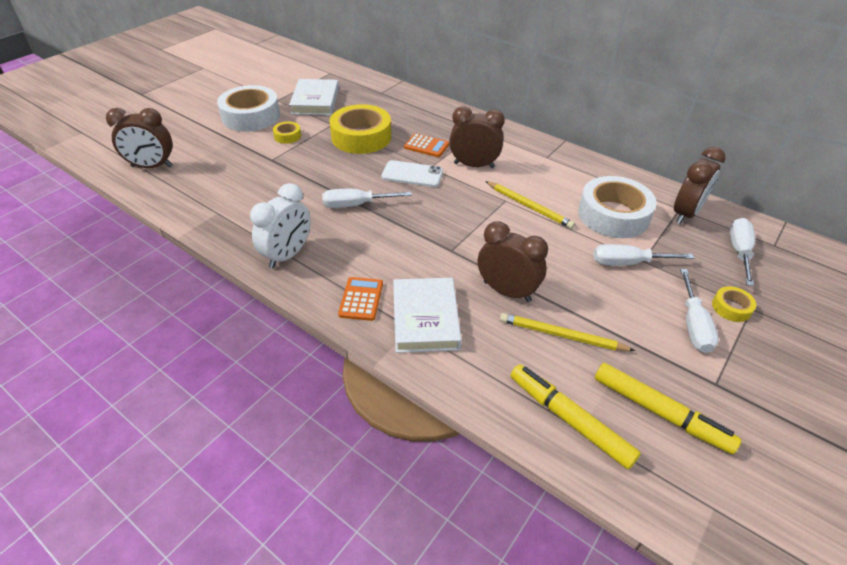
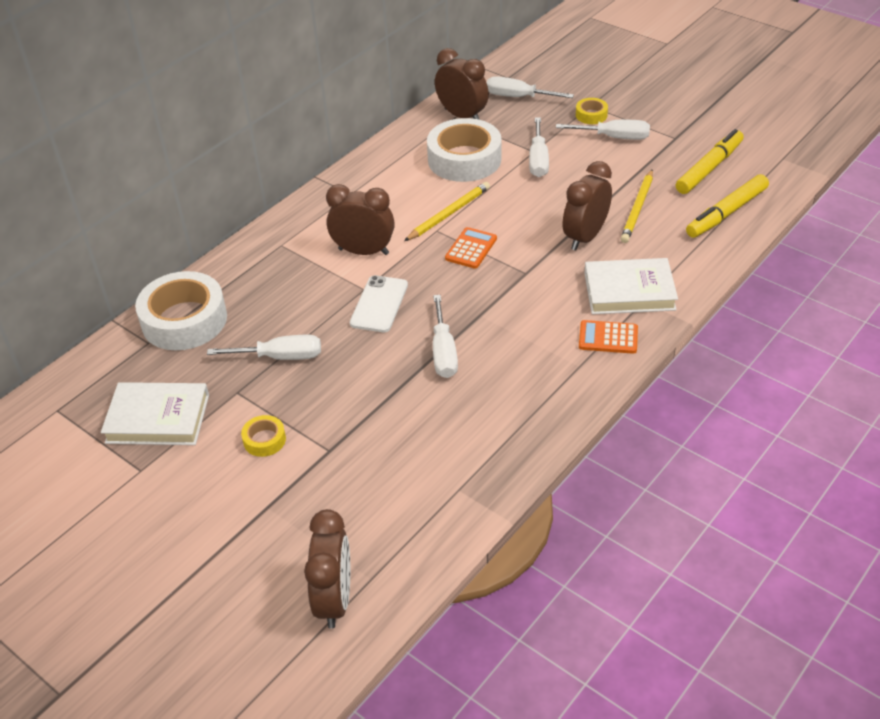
camera: 85 degrees left, 0 degrees up
(251, 116) = (192, 496): white tape -> white tape (184, 320)
(287, 255) = (542, 405): white clock -> none
(361, 137) = (280, 357): yellow tape -> white screwdriver
(426, 146) = (313, 292): orange calculator -> orange calculator (471, 248)
(474, 165) = (363, 251): brown clock -> brown clock turned 90 degrees clockwise

